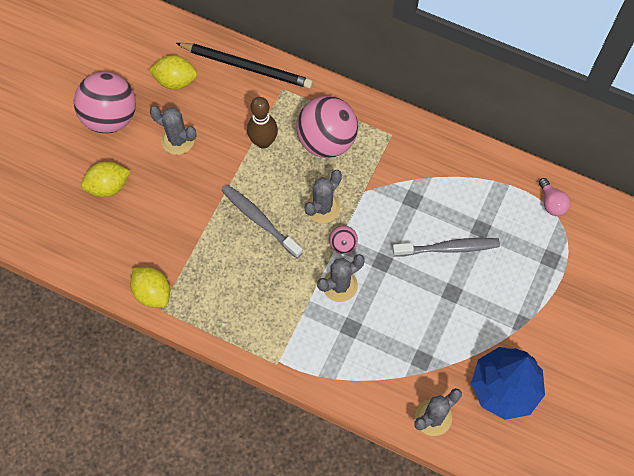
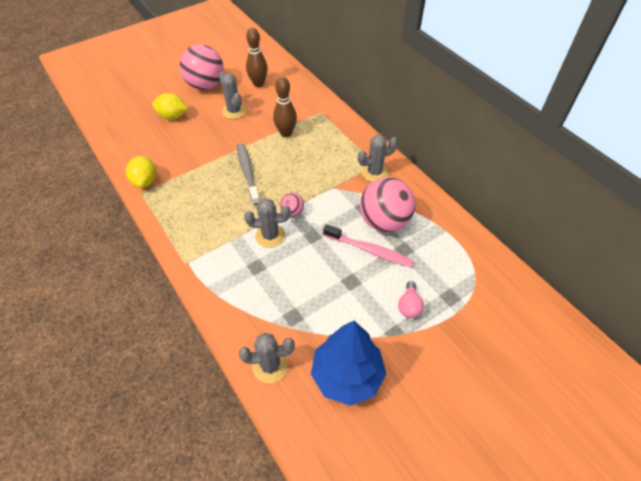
camera: 30 degrees right, 15 degrees down
(175, 80) = (258, 84): yellow lemon -> brown bowling pin
(246, 66) = (307, 93): black pencil -> none
(322, 207) = (295, 184): grey cactus -> grey cactus (374, 172)
(326, 140) = (328, 149): pink ball -> pink ball (384, 221)
(447, 248) = (369, 250): grey toothbrush -> pink toothbrush
(551, 203) = (474, 258): pink light bulb -> pink light bulb (409, 306)

